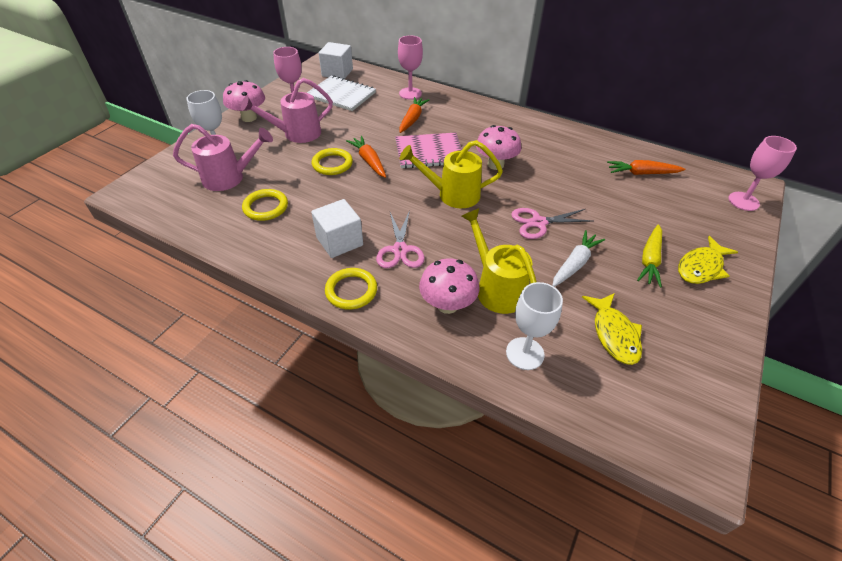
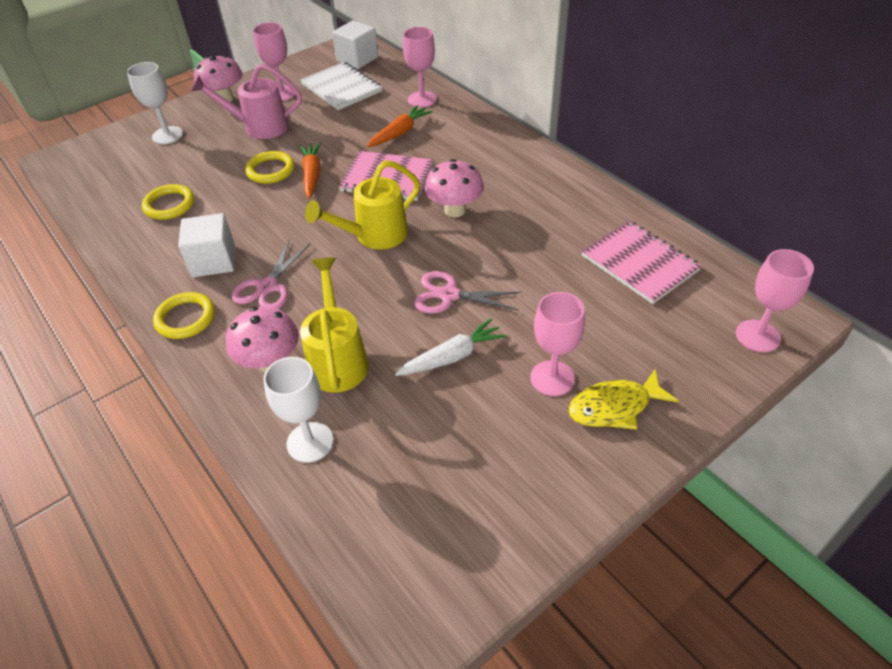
camera: 25 degrees right, 0 degrees up
(230, 178) = (158, 164): pink watering can -> none
(452, 194) = (374, 236): yellow watering can -> yellow watering can turned 60 degrees counterclockwise
(614, 334) = (430, 454): yellow fish -> none
(642, 173) = (639, 263): orange carrot -> pink notebook
(649, 260) = (552, 378): yellow carrot -> pink goblet

